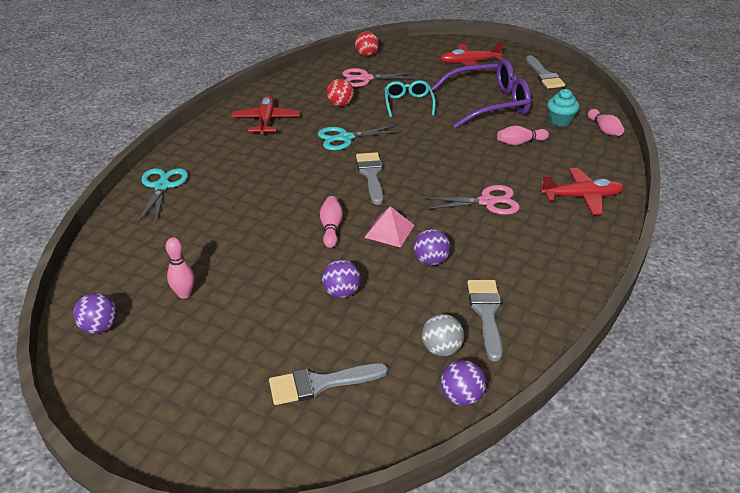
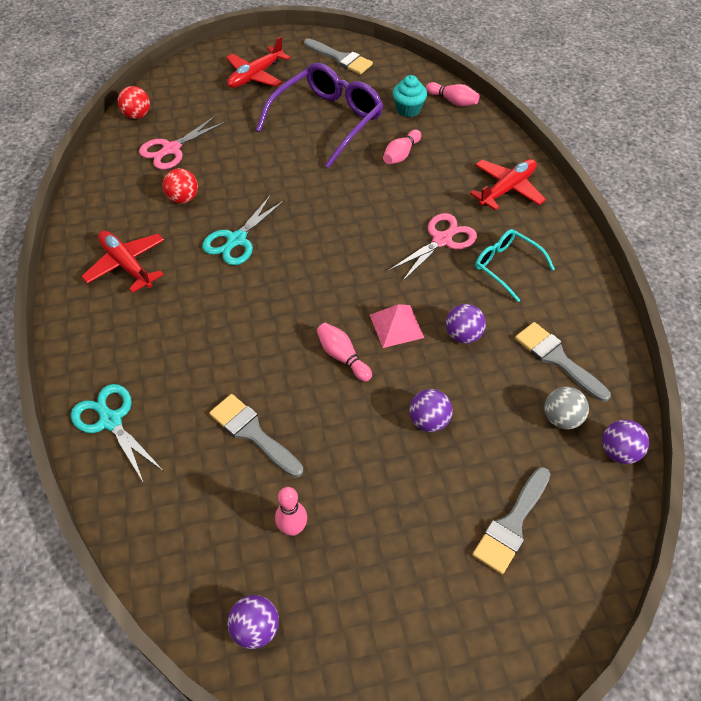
camera: 40 degrees left, 15 degrees up
(371, 175) = (311, 271): grey brush -> grey brush (253, 433)
(408, 103) = (251, 160): turquoise glasses -> turquoise glasses (506, 266)

